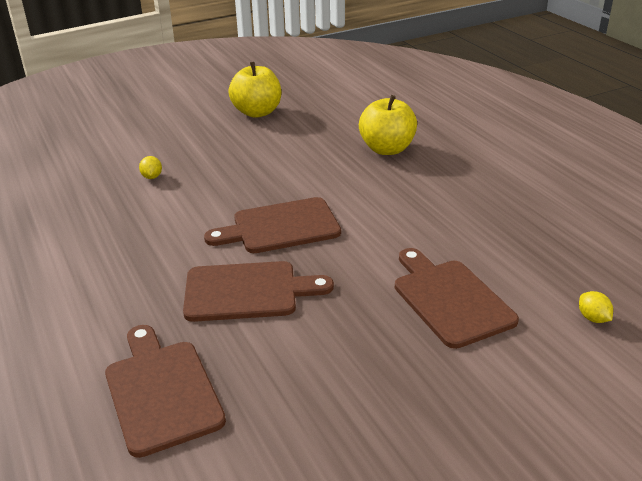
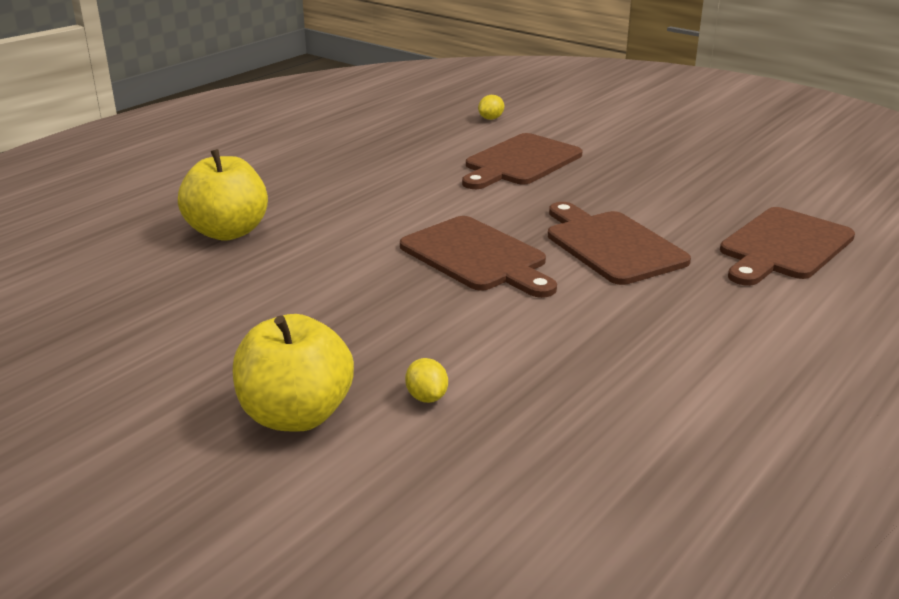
camera: 115 degrees left, 5 degrees down
(152, 177) = (426, 397): yellow lemon -> yellow lemon turned 75 degrees counterclockwise
(257, 112) = (116, 368): yellow apple -> yellow apple (296, 415)

